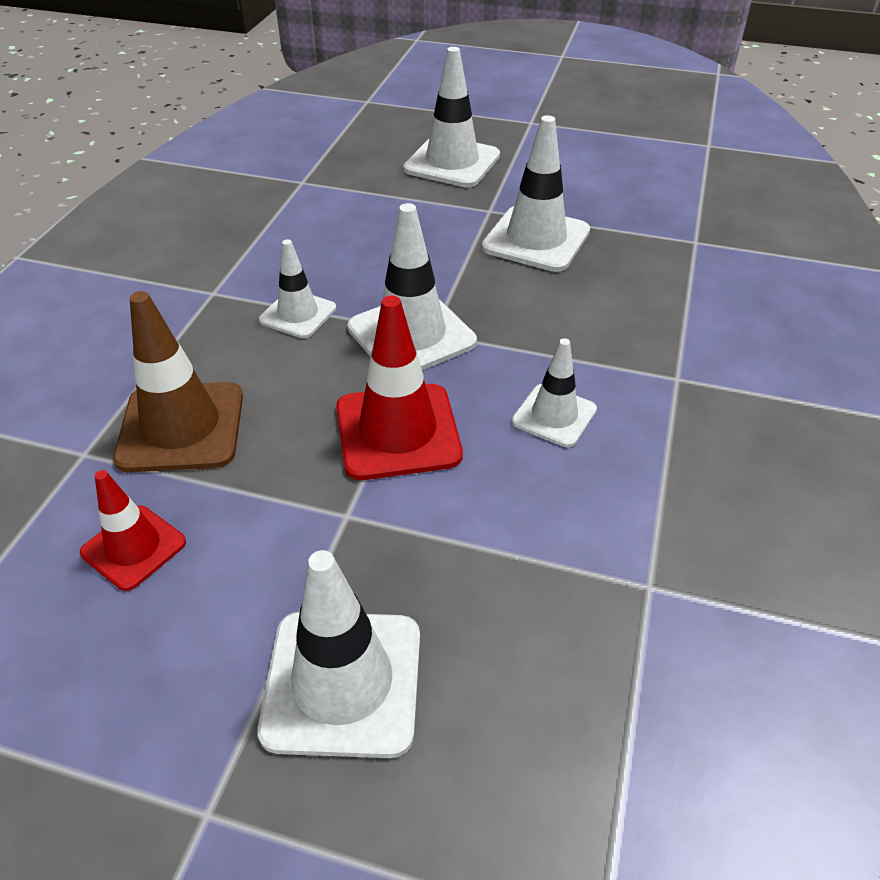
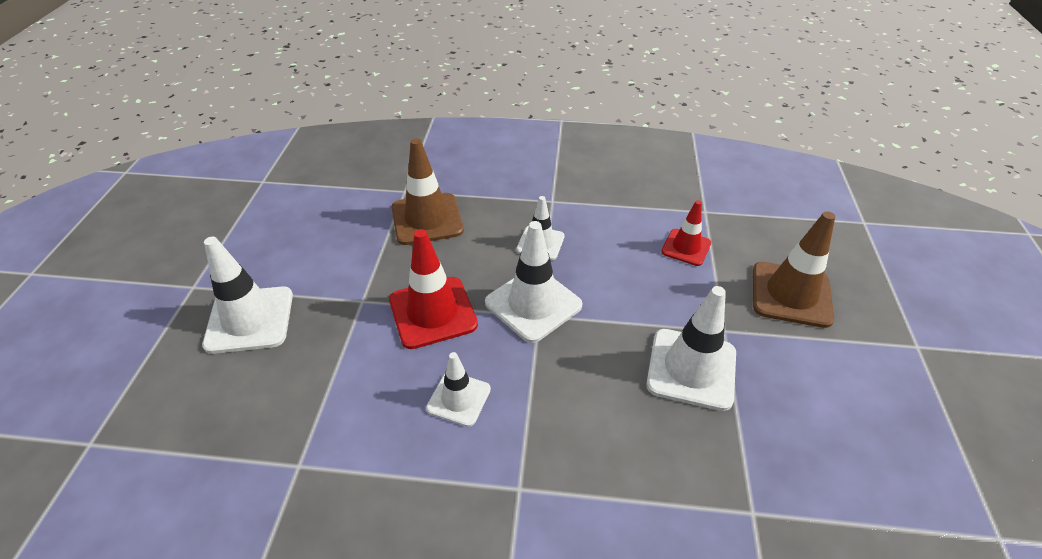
camera: 80 degrees right, 0 degrees up
(133, 547) = (341, 225): red traffic cone -> red traffic cone (686, 247)
(452, 162) = (791, 294): white traffic cone -> brown traffic cone

